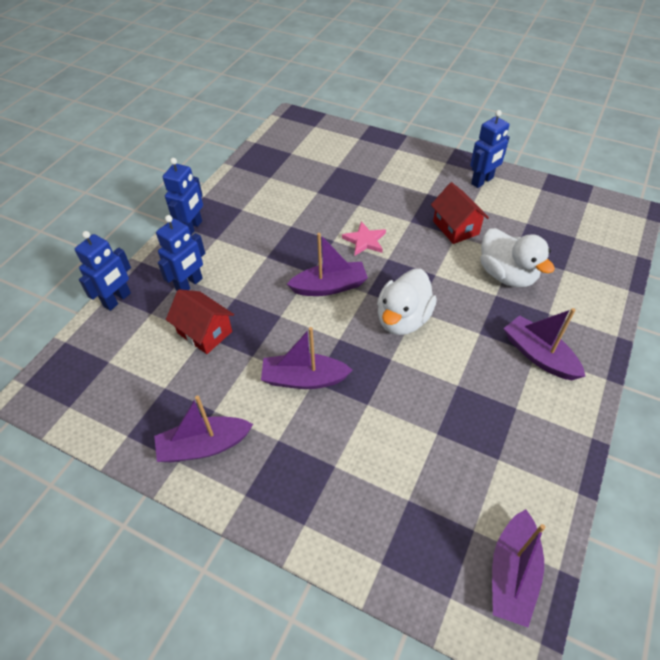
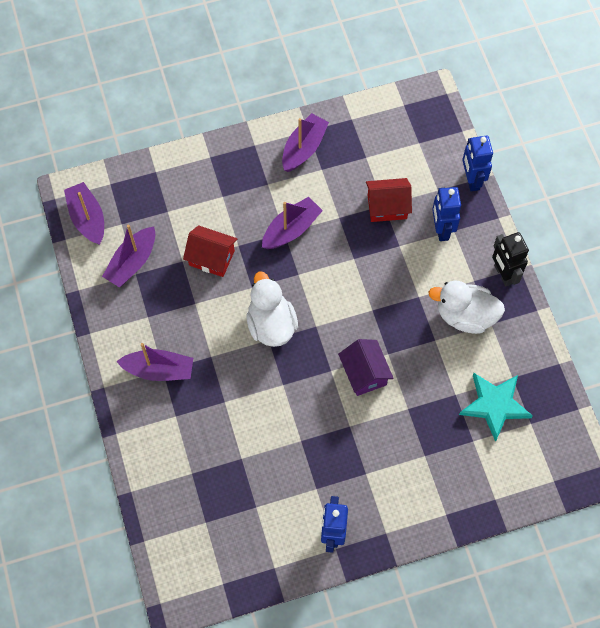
camera: 135 degrees right, 15 degrees up
(192, 228) = (503, 274): blue robot -> black robot
(300, 172) = (495, 405): none -> turquoise star
(329, 286) = (346, 309): purple boat -> purple boat (132, 262)
(365, 241) = (364, 373): pink star -> purple house
(456, 228) = (308, 450): red house -> red house (211, 258)
(507, 275) = (230, 429): white duck -> white duck (465, 316)

